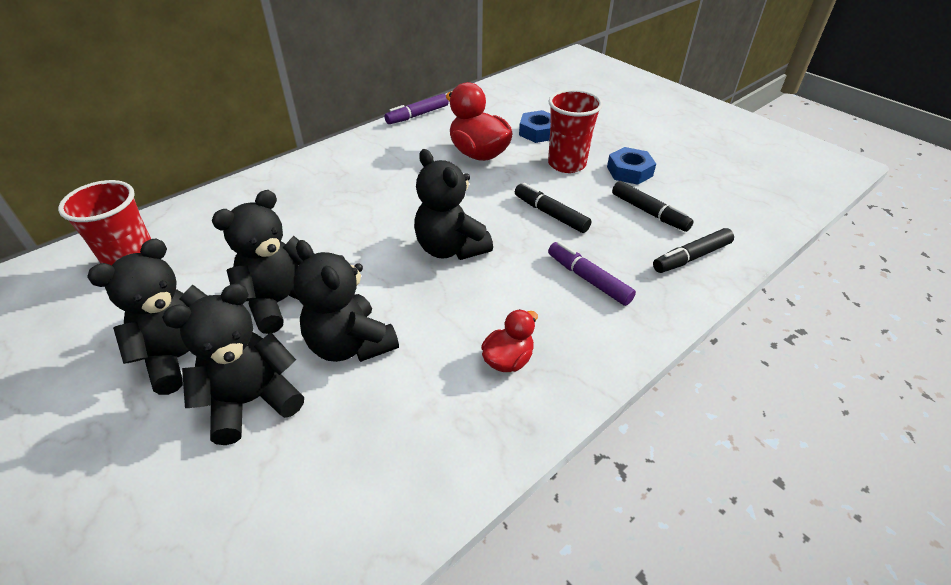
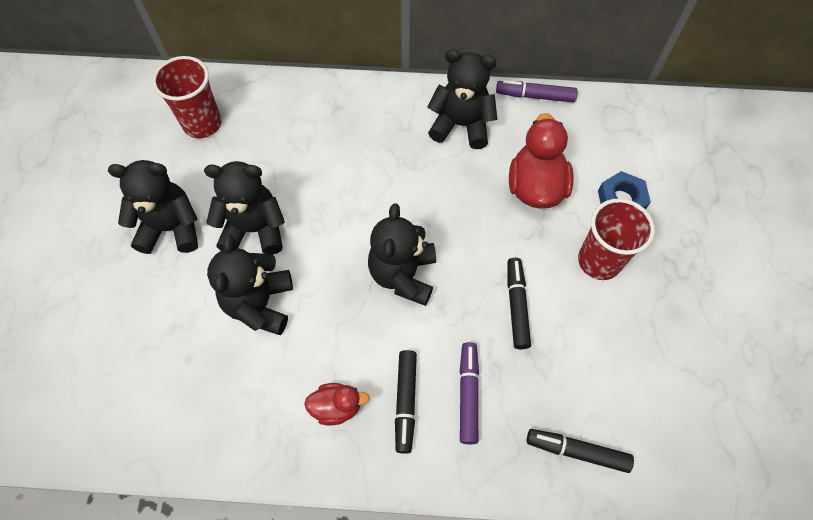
camera: 45 degrees right, 20 degrees up
(252, 401) = (175, 297): black teddy bear -> black teddy bear (461, 125)
(629, 171) = (647, 317): blue nut -> none
(649, 212) = (603, 376): black marker -> black marker (405, 402)

